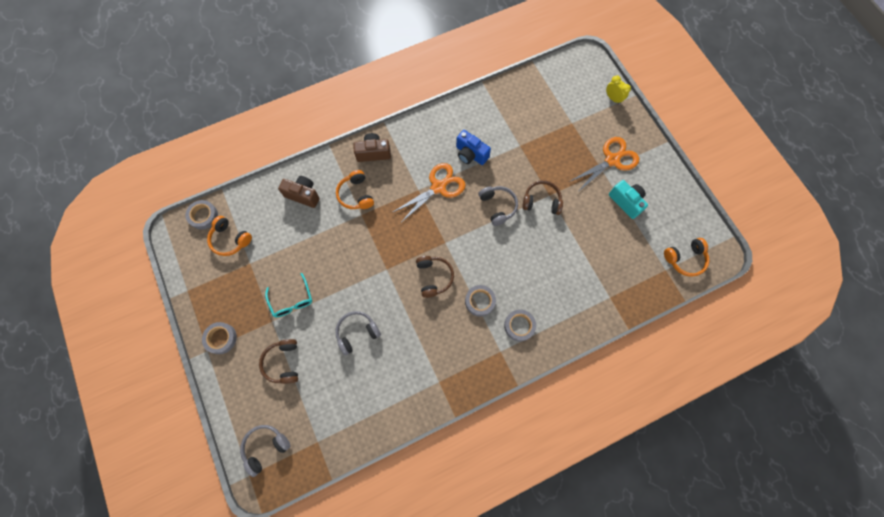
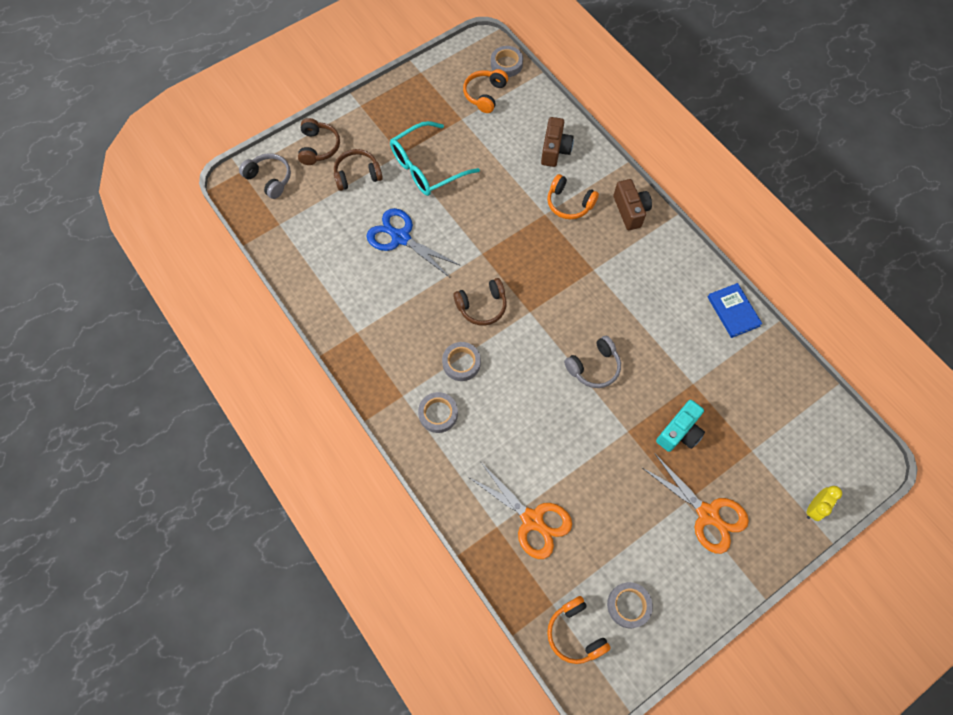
camera: 80 degrees right, 5 degrees down
(221, 338) = (375, 114): grey tape -> grey tape (628, 605)
(292, 300) = (427, 167): turquoise glasses -> turquoise glasses, size x1.59
(356, 195) = (569, 203): orange headphones -> orange headphones turned 120 degrees counterclockwise
(357, 333) = (401, 238): grey headphones -> blue scissors
(438, 187) = (603, 292): orange scissors -> orange scissors (532, 519)
(470, 107) = (733, 311): none -> blue book
(470, 154) = (661, 323): blue camera -> none
(541, 201) = (616, 421): brown headphones -> brown headphones (318, 147)
(626, 202) = (645, 539): turquoise camera -> turquoise camera (679, 432)

